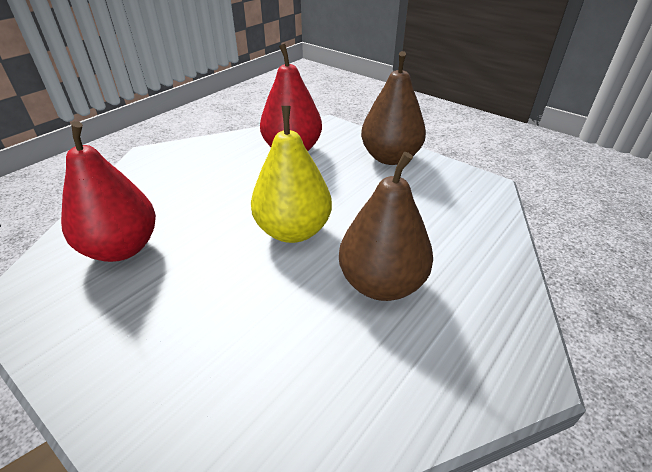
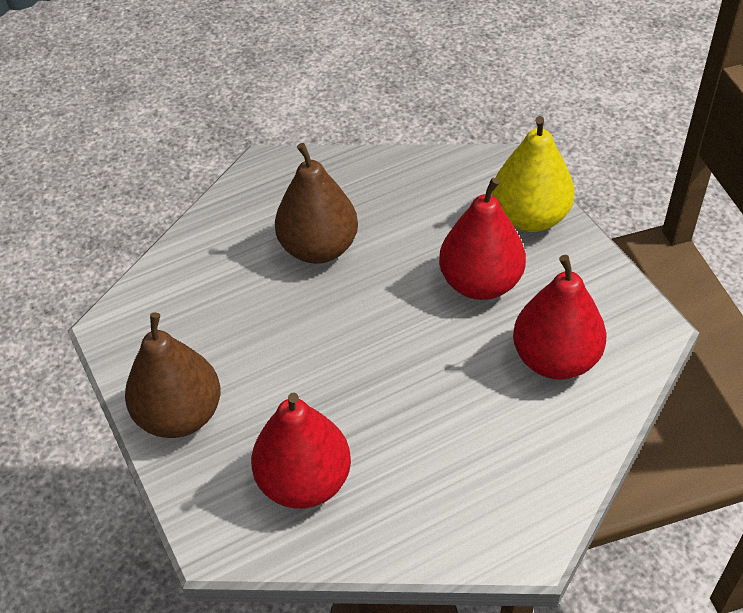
camera: 155 degrees left, 10 degrees up
(199, 295) = (480, 283): none -> red pear
(293, 231) = (369, 328): yellow pear -> yellow pear (529, 217)

